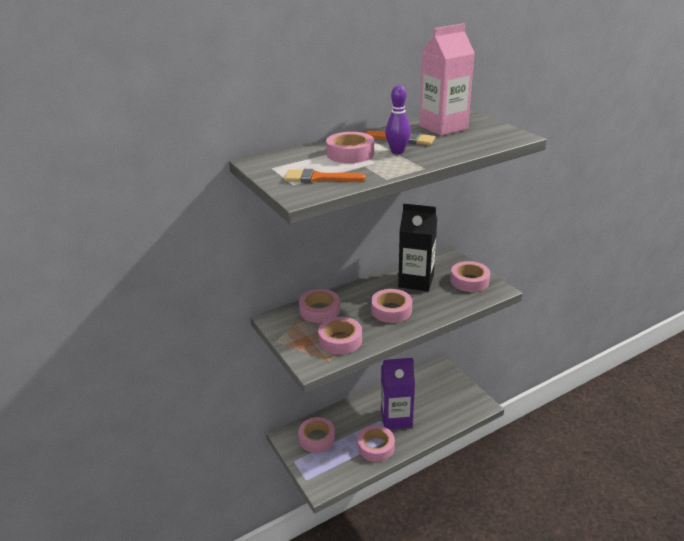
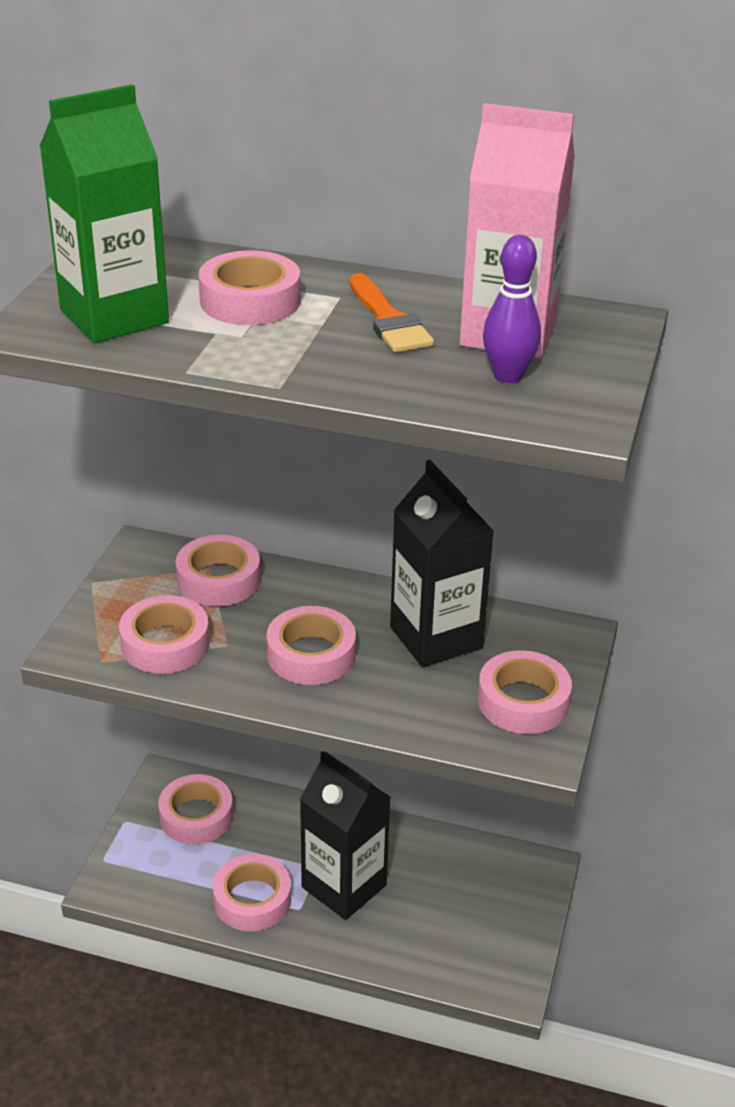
camera: 45 degrees right, 5 degrees up
(319, 178) = (114, 316): orange brush -> green carton
(396, 418) = (344, 886): purple carton -> black carton
(397, 152) = (319, 336): purple bowling pin -> purple bowling pin (508, 376)

